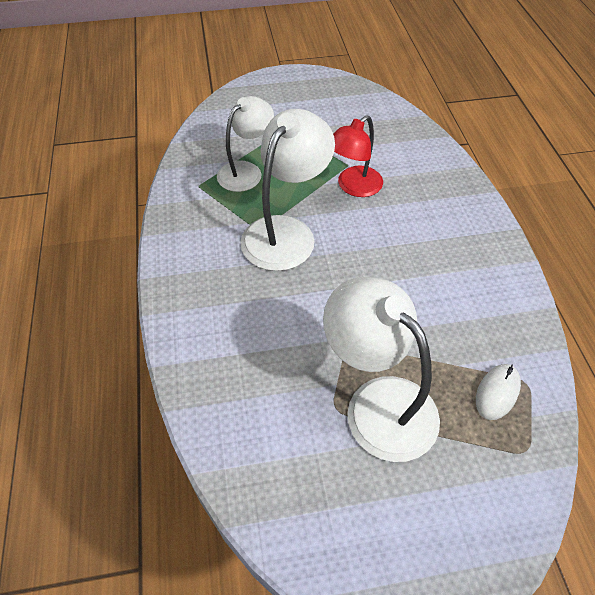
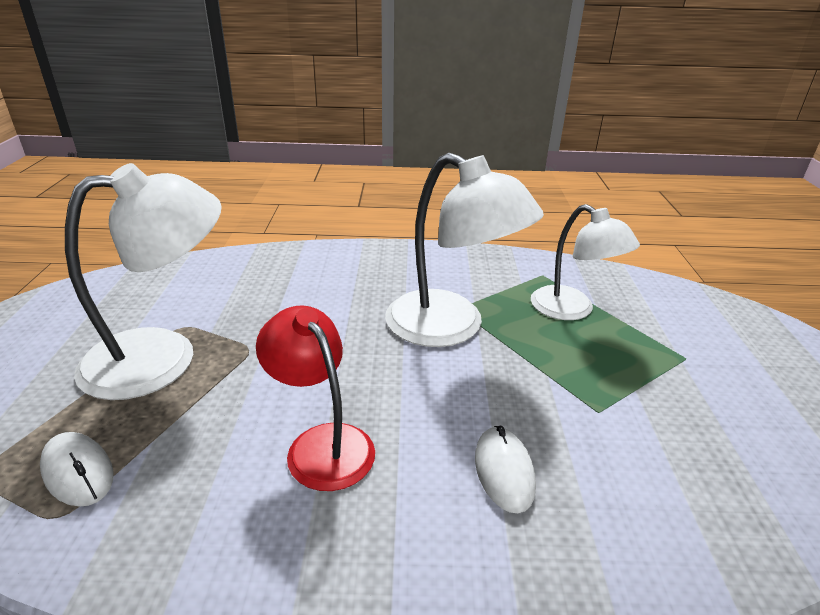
camera: 100 degrees right, 20 degrees down
(353, 187) = (540, 407): red lamp -> red lamp (321, 443)
(407, 200) = (504, 471): none -> white mouse

